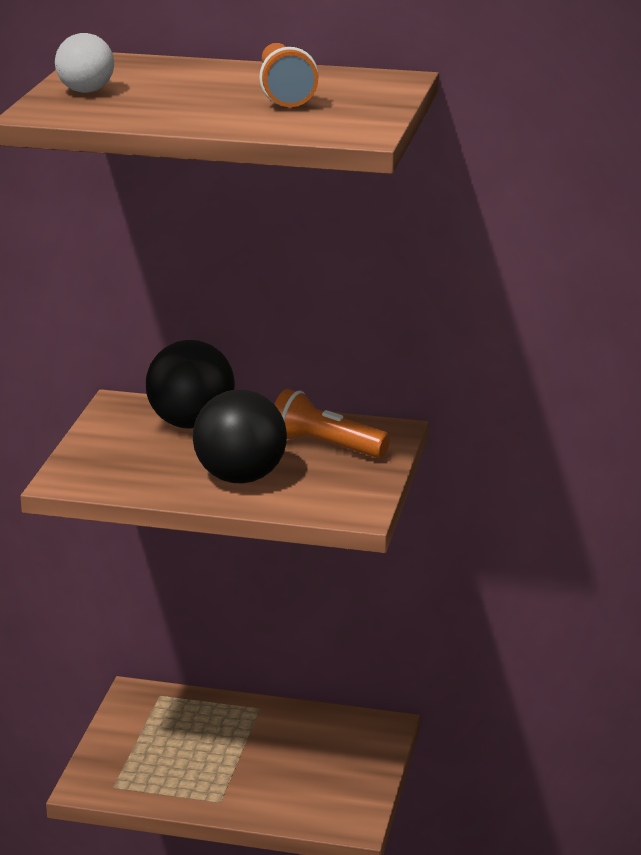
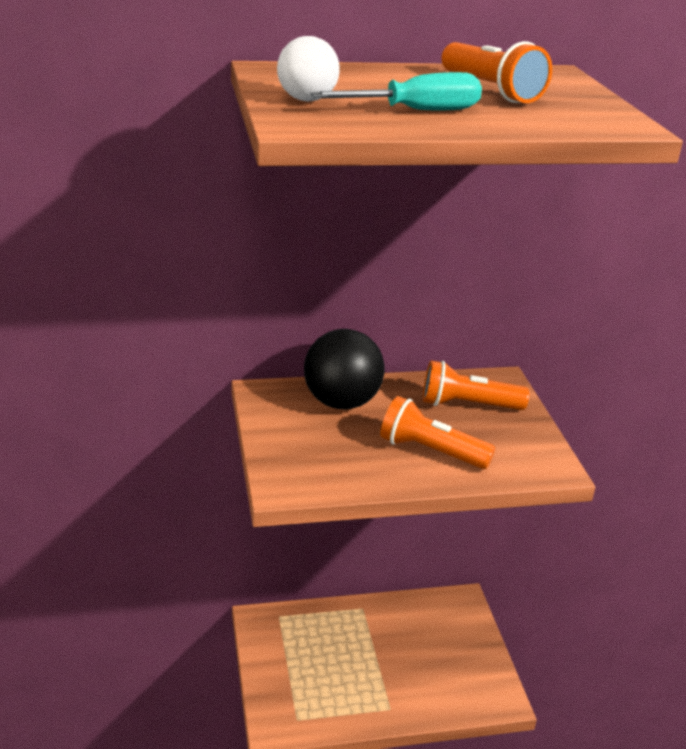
camera: 25 degrees left, 5 degrees up
(172, 107) = (417, 111): none -> turquoise screwdriver
(240, 477) = (430, 451): black ball -> orange flashlight

